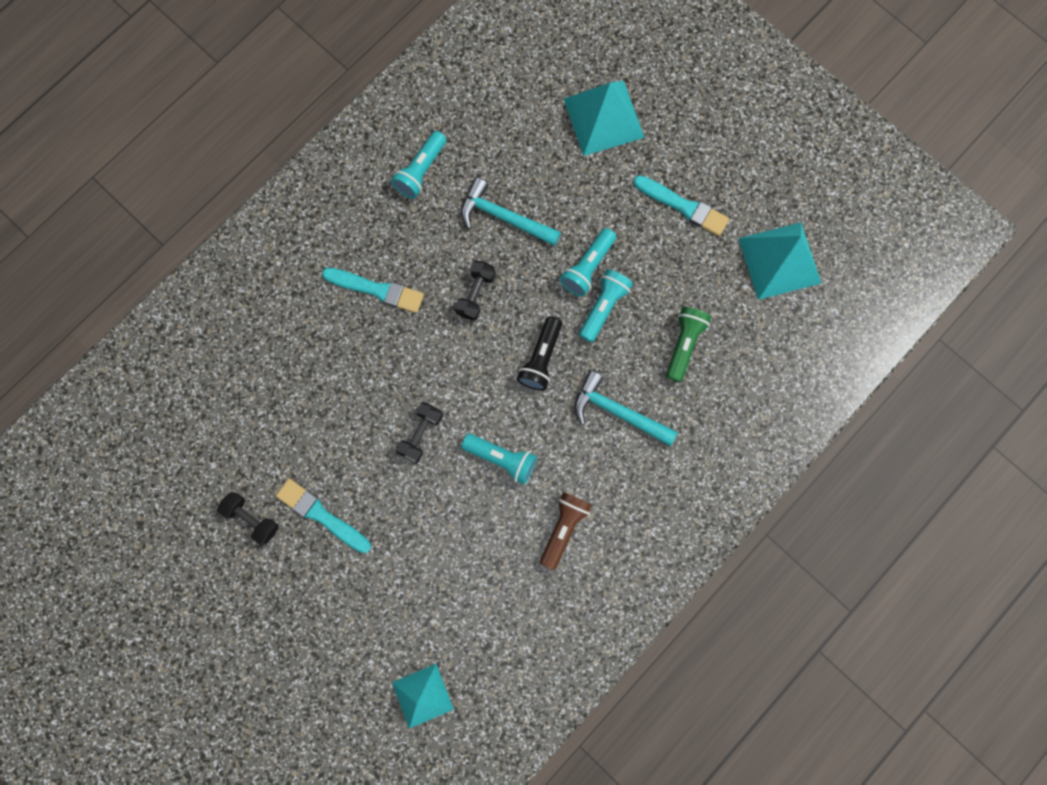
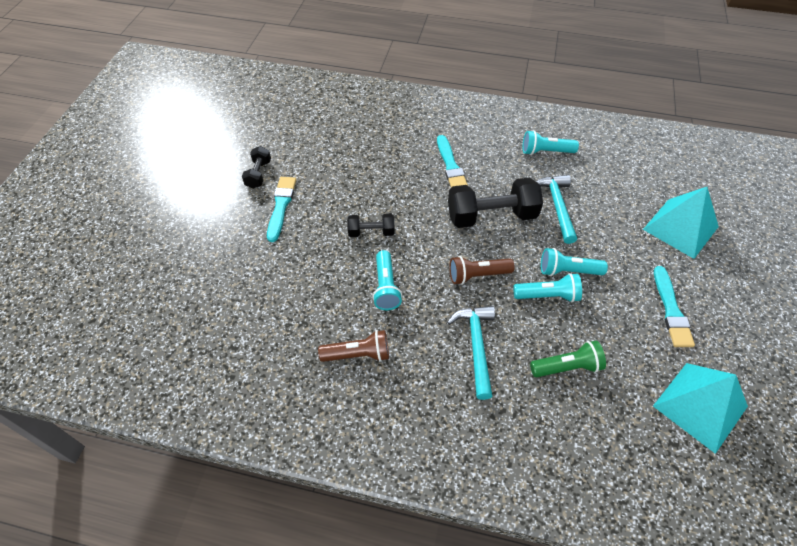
camera: 60 degrees right, 25 degrees down
(422, 695) = (176, 323): turquoise pyramid -> none
(475, 294) = (491, 216): black dumbbell -> black dumbbell, size x1.91
(541, 358) = (477, 275): black flashlight -> brown flashlight

